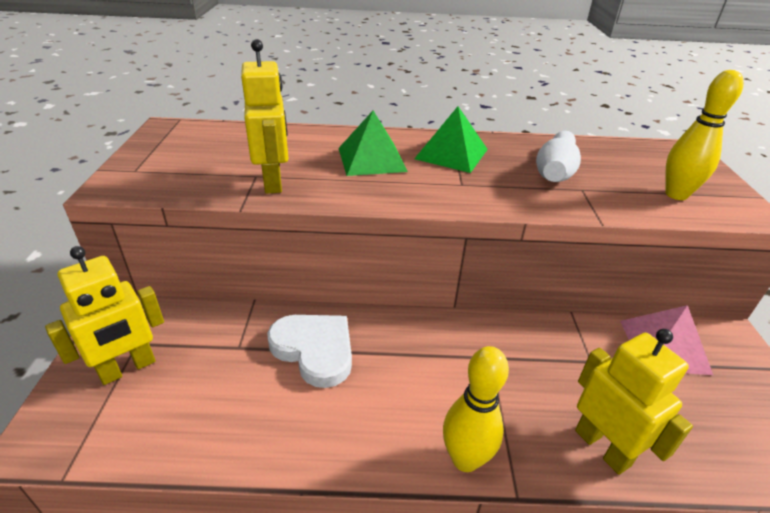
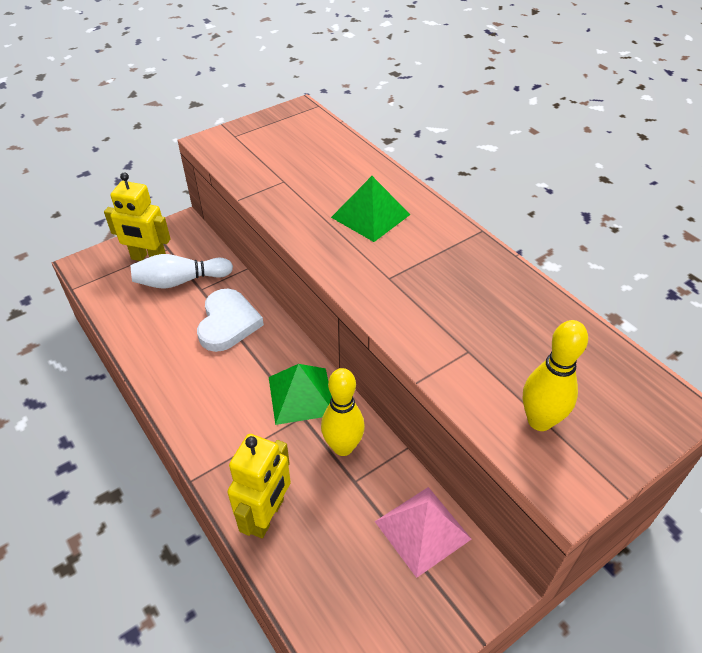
camera: 55 degrees right, 10 degrees up
(273, 182) = (284, 192): yellow robot -> none
(451, 154) = (435, 250): green pyramid -> green pyramid (301, 395)
(465, 459) = (199, 441): yellow bowling pin -> yellow bowling pin (343, 447)
(555, 171) = (483, 322): white bowling pin -> white bowling pin (180, 281)

